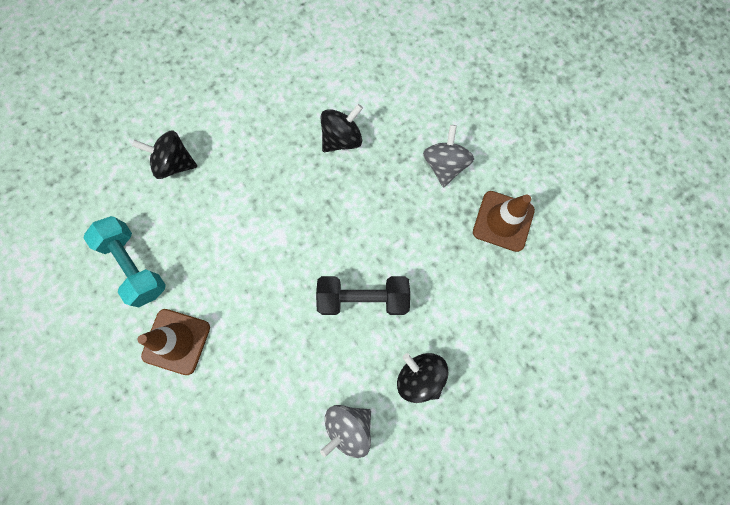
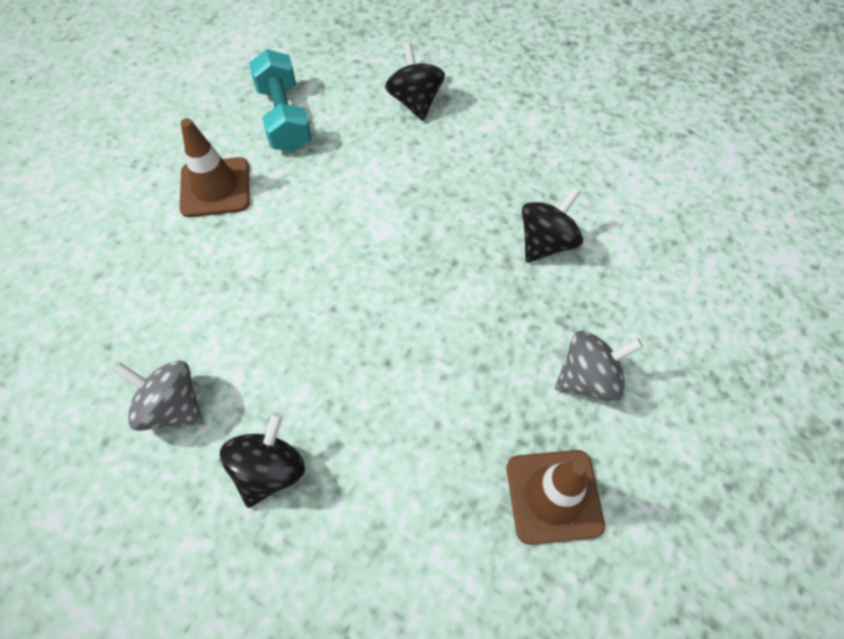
camera: 65 degrees right, 15 degrees down
(135, 265) = (284, 118): turquoise dumbbell -> turquoise dumbbell turned 45 degrees counterclockwise
(342, 139) = (546, 242): black spinning top -> black spinning top turned 75 degrees counterclockwise
(363, 298) = (348, 354): black dumbbell -> none

